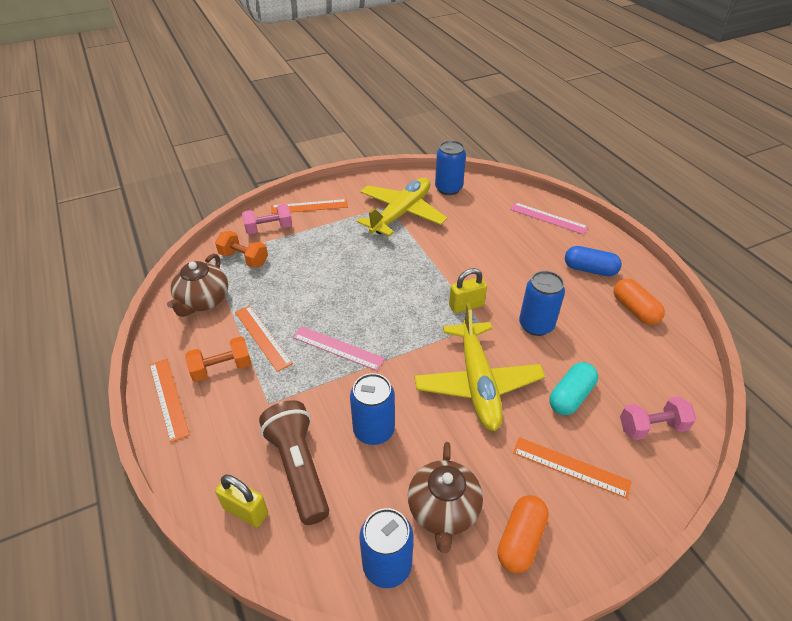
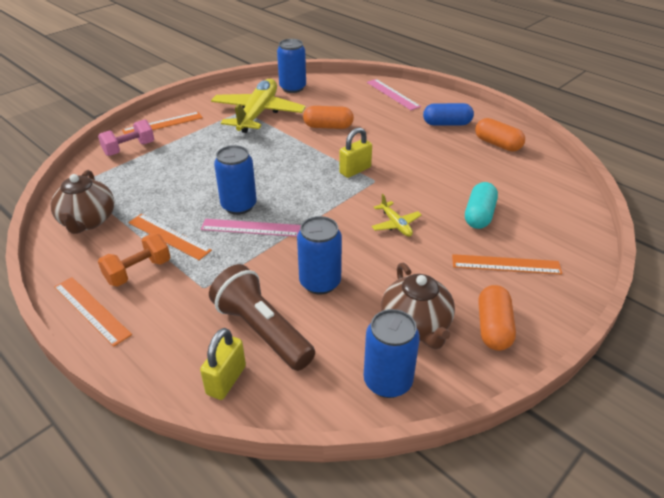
camera: 20 degrees left, 5 degrees down
(244, 259) = (115, 178): orange dumbbell -> none
(246, 511) = (226, 380): yellow padlock -> yellow padlock turned 75 degrees counterclockwise
(463, 245) = (328, 127): none -> orange capsule
(477, 383) = (396, 224): yellow plane -> yellow plane, size x0.44
(536, 325) = (423, 171): blue can -> blue can (239, 206)
(548, 218) = (392, 94): pink ruler -> pink ruler turned 45 degrees clockwise
(652, 427) = (554, 221): pink dumbbell -> none

